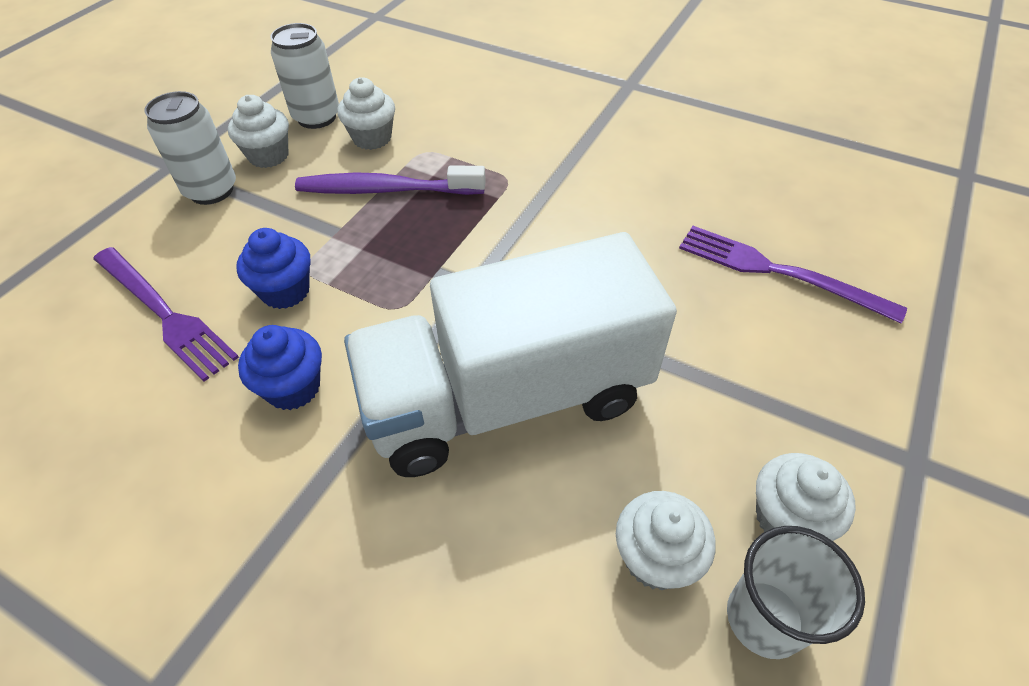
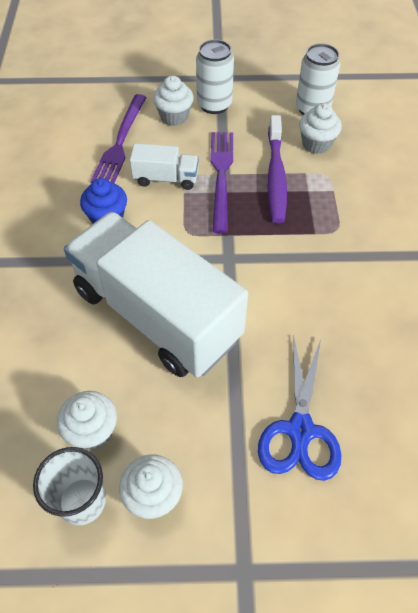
camera: 60 degrees right, 5 degrees up
(268, 156) = (260, 109): white cupcake -> white cupcake (174, 117)
(285, 291) = (166, 178): blue cupcake -> white truck
(386, 190) = (275, 176): purple toothbrush -> purple toothbrush turned 150 degrees counterclockwise
(753, 328) = (300, 430): none -> blue scissors
(780, 272) = (370, 431): purple fork -> purple fork (221, 176)

